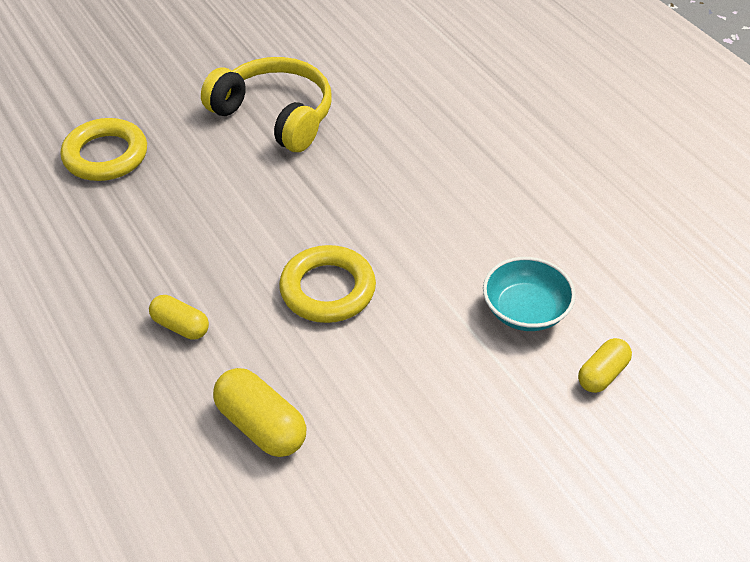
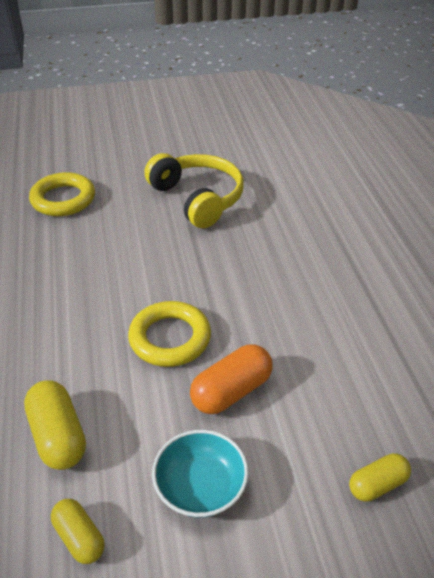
camera: 20 degrees right, 5 degrees down
(180, 326) = (43, 335): yellow capsule -> yellow capsule (79, 537)
(421, 327) = (231, 391): none -> orange capsule
(525, 311) = (329, 403): turquoise bowl -> turquoise bowl (200, 487)

